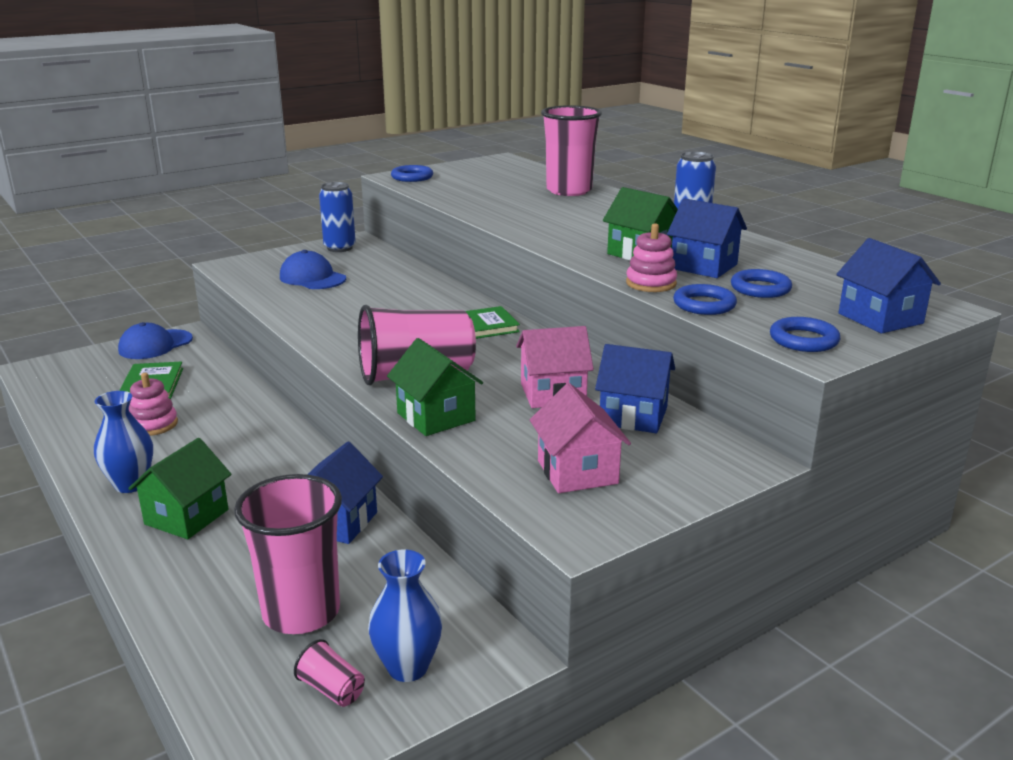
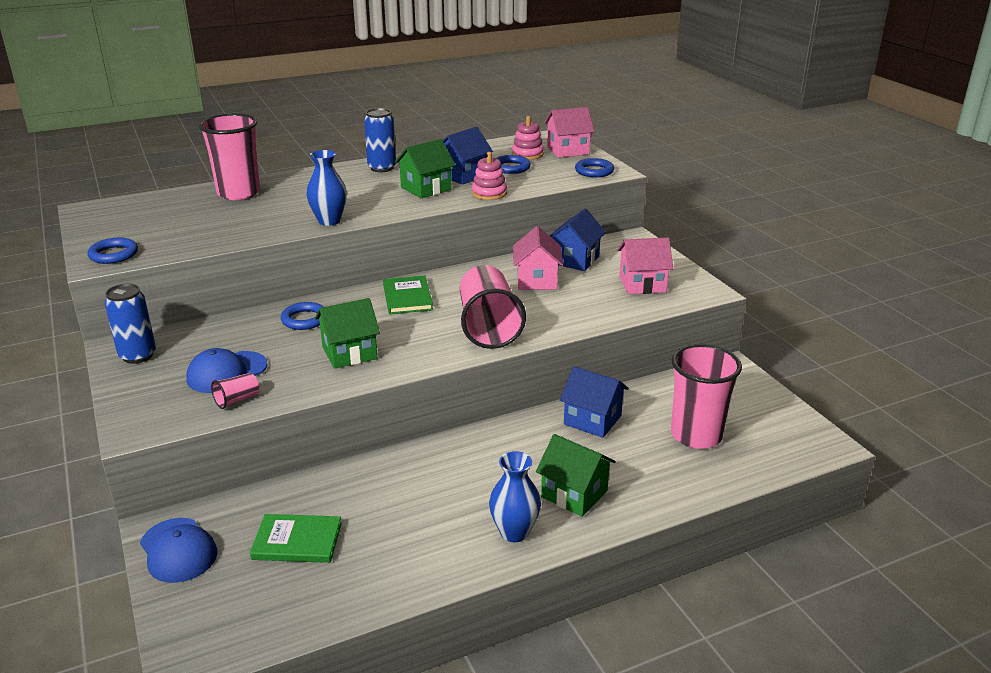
camera: 80 degrees left, 5 degrees up
(153, 425) = (398, 530): pink stacking toy -> pink stacking toy (527, 154)
(332, 689) = (766, 424): pink cup -> pink cup (237, 400)
(407, 667) = (745, 398): blue vase -> blue vase (329, 221)
(436, 417) = (562, 323): green house -> green house (349, 353)
(704, 305) = (533, 185): blue ring -> blue ring (304, 319)
(880, 318) = (568, 150): blue house -> pink house

